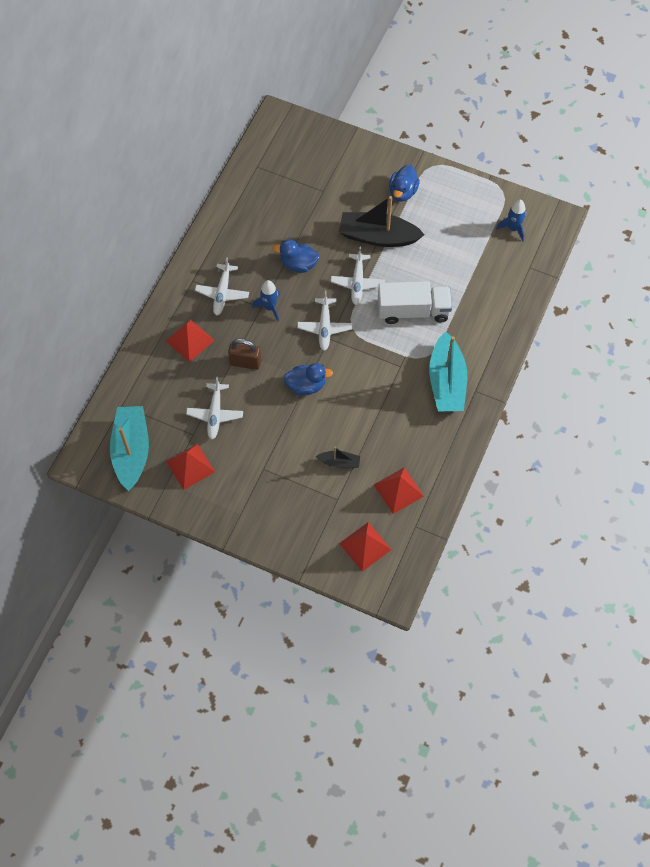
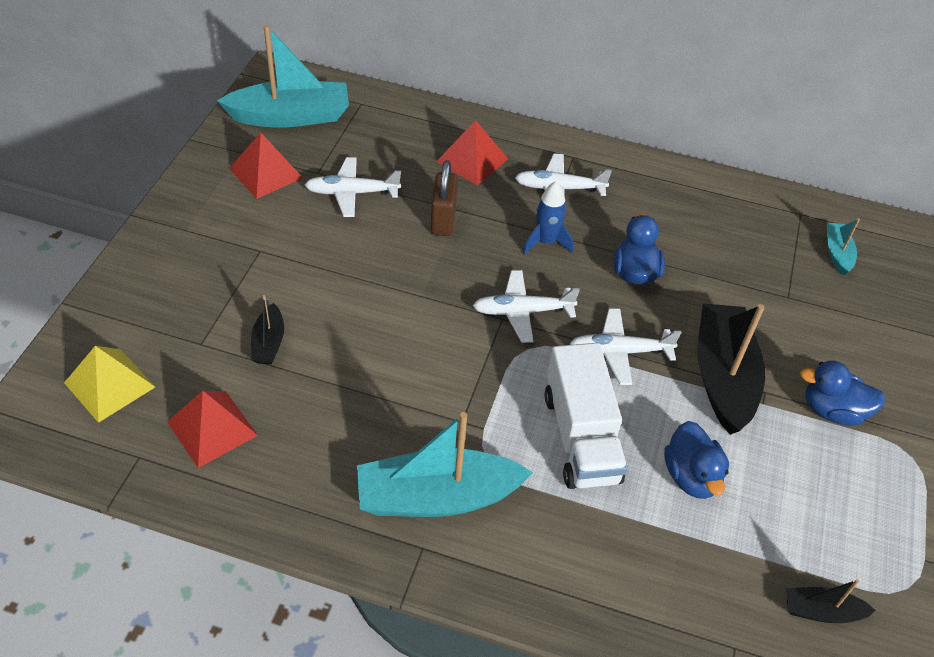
camera: 80 degrees right, 15 degrees down
(291, 157) = (837, 253): none -> turquoise boat
(306, 385) = (409, 293): blue duck -> blue duck (691, 476)
(365, 546) = (109, 384): red pyramid -> yellow pyramid
(513, 228) = (821, 611): blue rocket -> black boat

